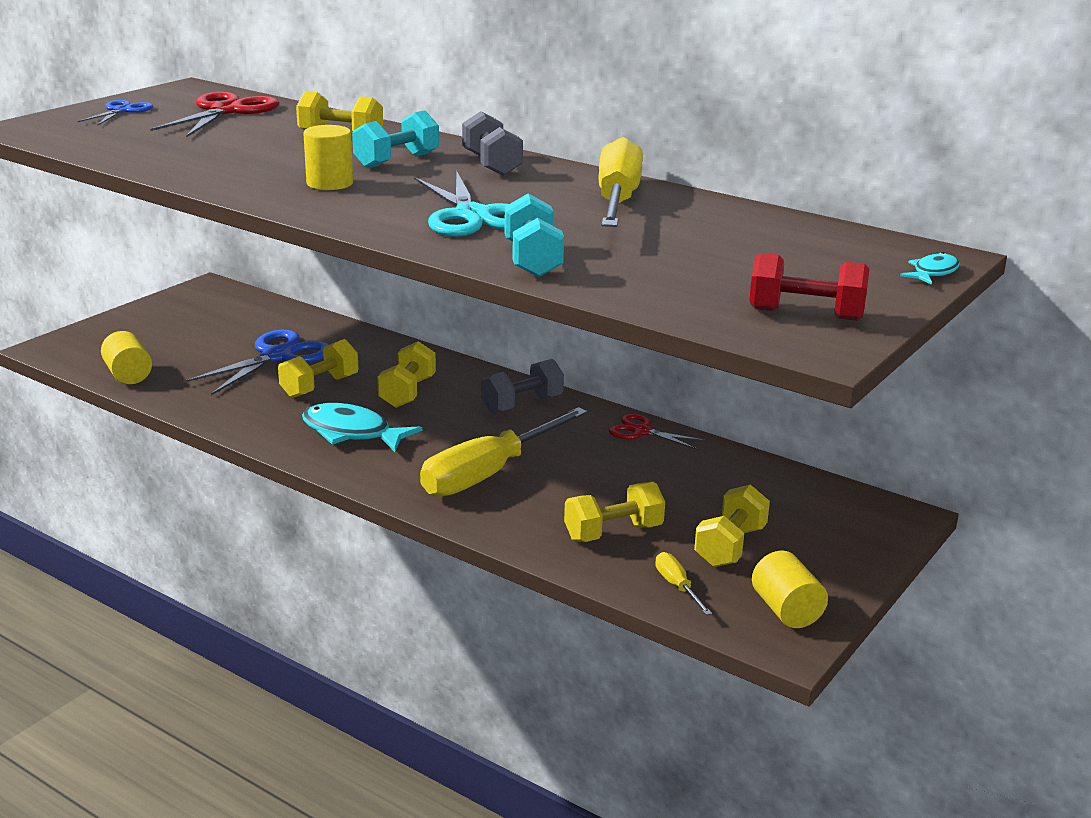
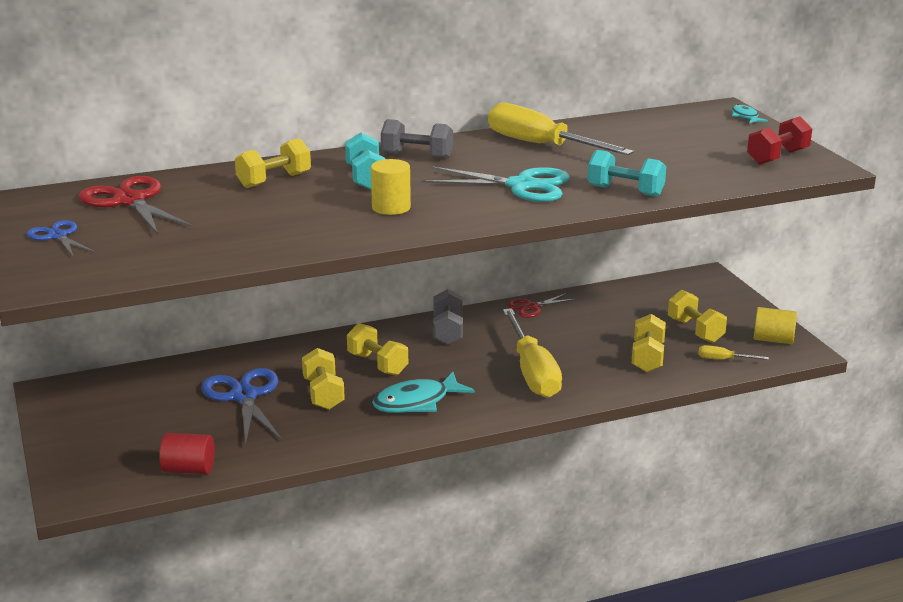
camera: 55 degrees left, 0 degrees up
(128, 375) = (189, 469): yellow cylinder -> red cylinder

